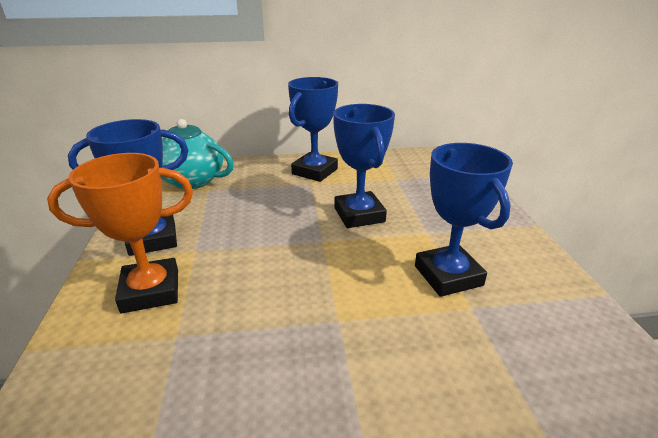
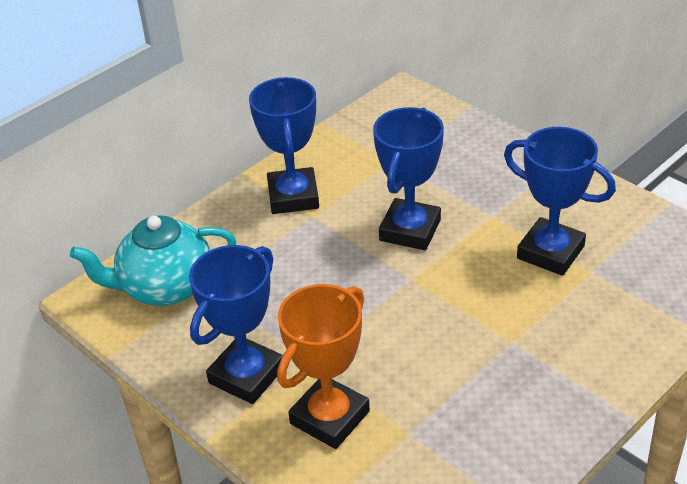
camera: 35 degrees left, 10 degrees up
(359, 215) = (410, 230): blue trophy -> blue trophy turned 75 degrees clockwise

